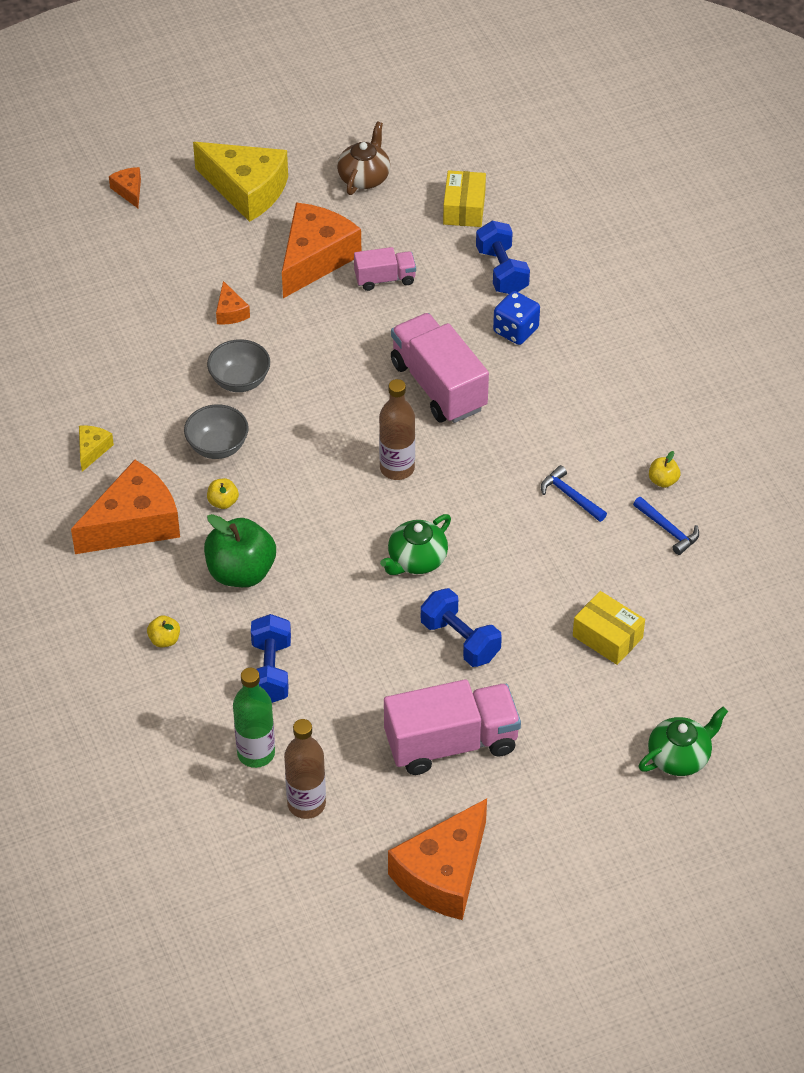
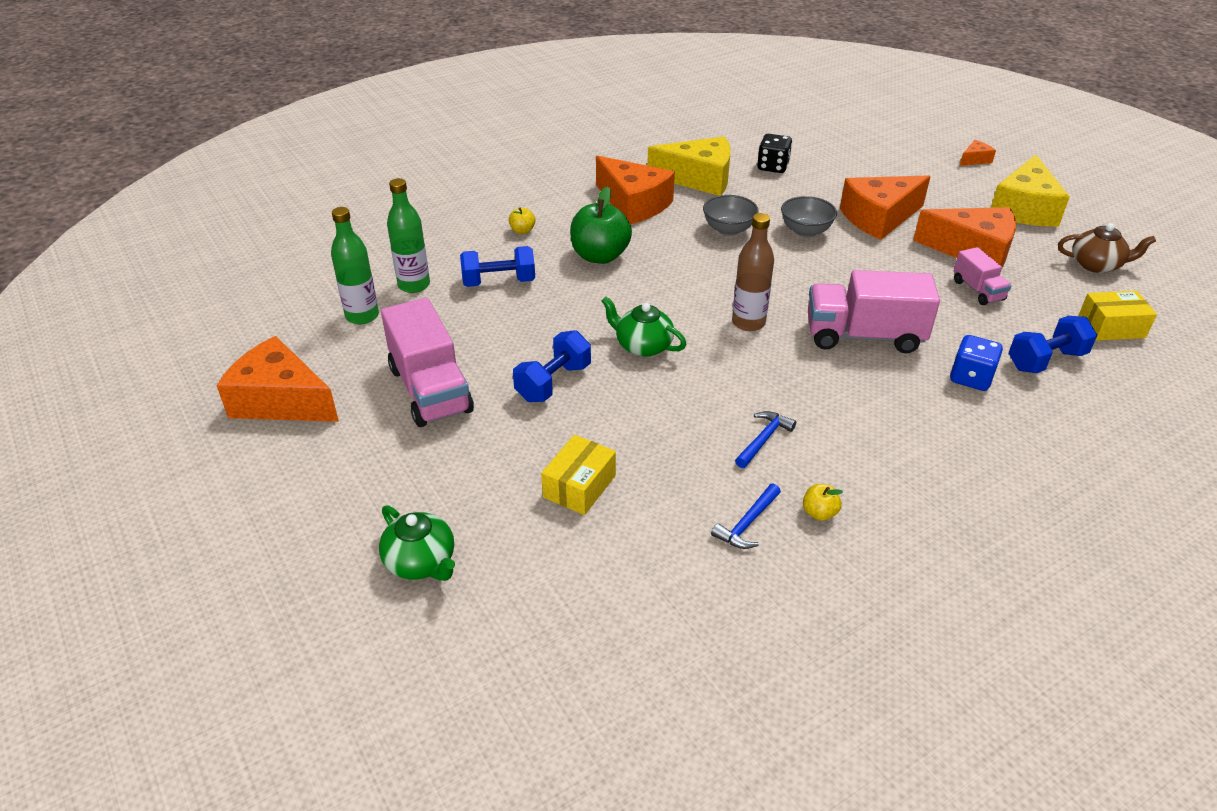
camera: 80 degrees right, 10 degrees down
(85, 374) = (772, 167): none -> black dice
(92, 450) = (699, 179): yellow cheese -> yellow cheese, size x2.25
(223, 502) = (671, 239): yellow apple -> none
(230, 312) = (879, 218): orange cheese -> orange cheese, size x2.25
(306, 804) = (362, 316): brown bottle -> green bottle
(438, 386) = (864, 336): pink truck -> pink truck turned 135 degrees counterclockwise

